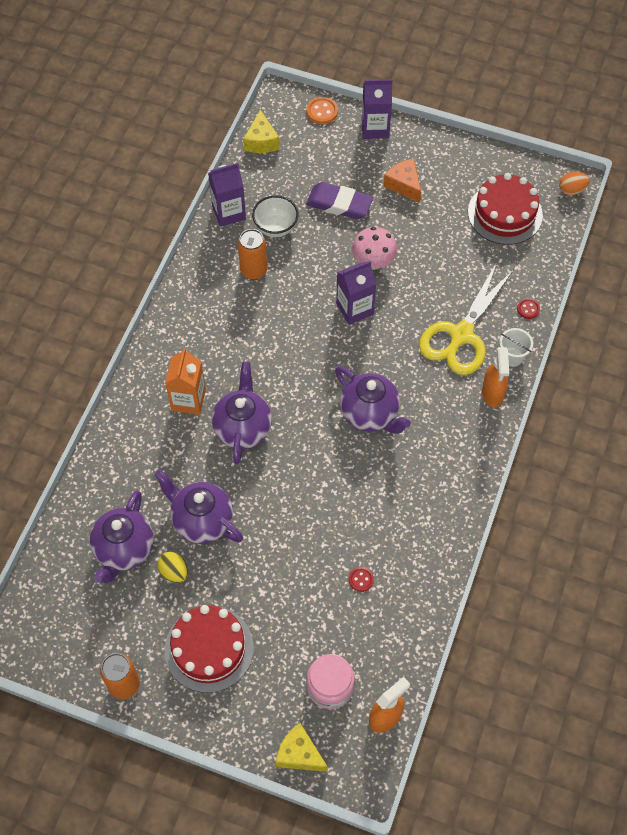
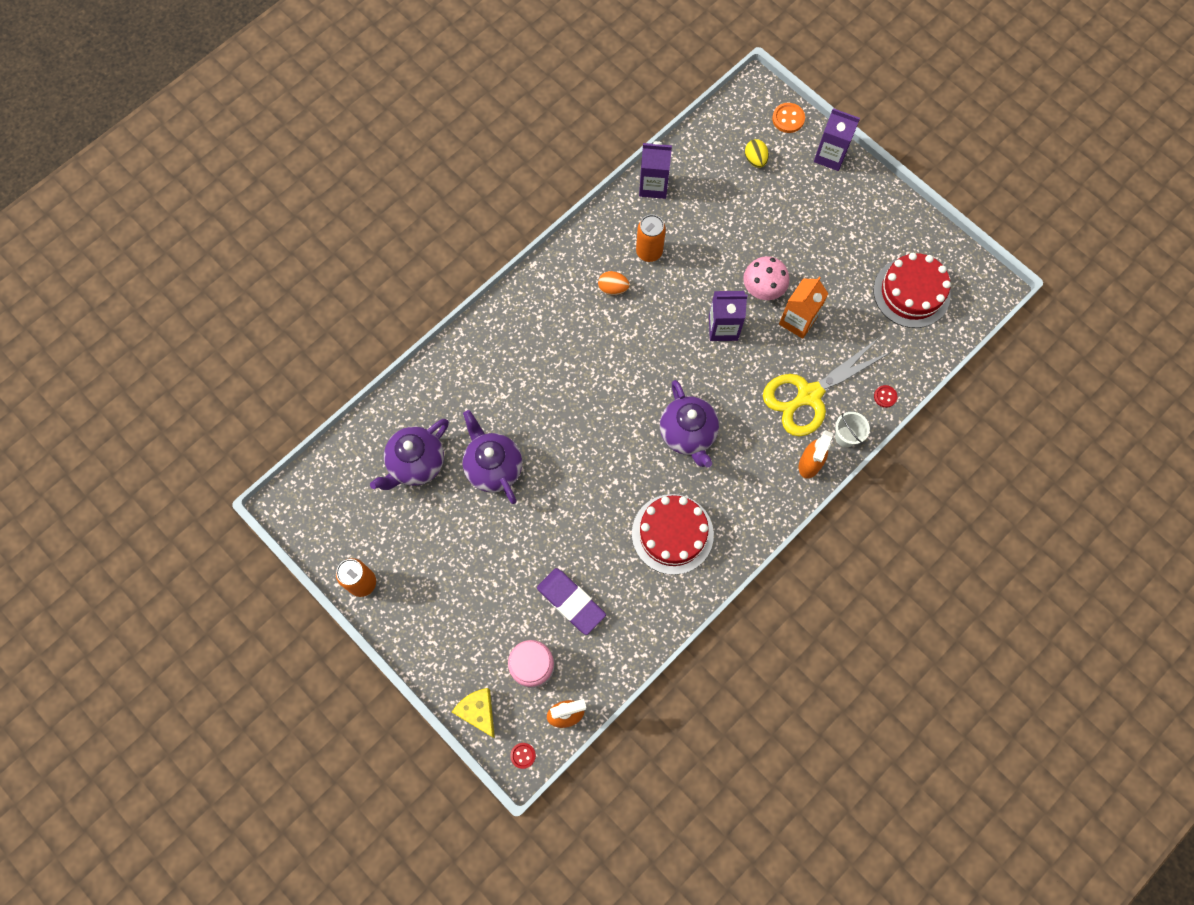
camera: 25 degrees right, 10 degrees up
(174, 572) = (449, 503): yellow egg -> yellow egg (755, 160)
(188, 400) = (533, 351): orange carton -> orange carton (797, 321)
(209, 648) = (446, 584): red cake -> red cake (672, 534)
(243, 428) = (568, 398): purple teapot -> none
(261, 141) = (717, 126): yellow cheese -> none
(275, 228) = (689, 218): white bowl -> none
(339, 204) = (759, 218): purple eraser -> purple eraser (571, 602)
(361, 579) = (605, 583): red button -> red button (523, 755)
(404, 185) = (829, 224): orange cheese -> none
(572, 190) = (989, 295): orange egg -> orange egg (613, 288)

